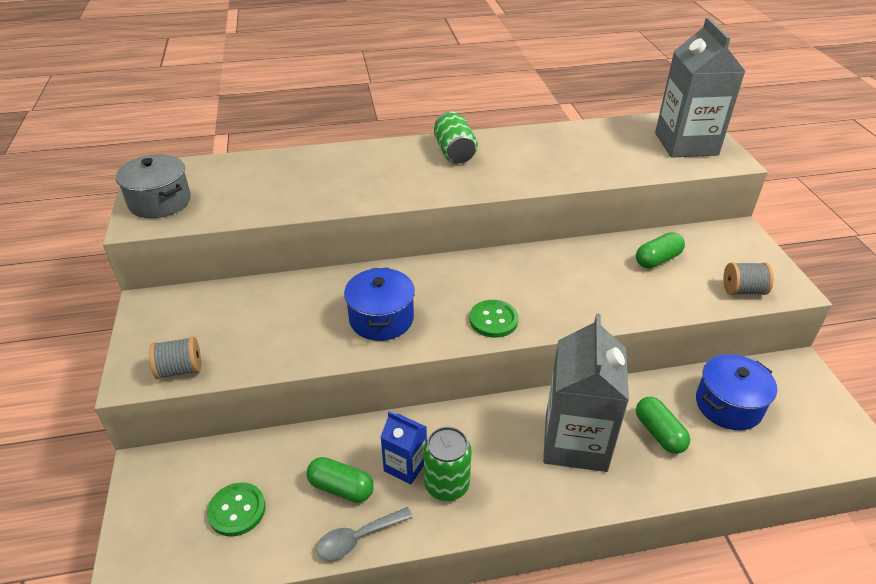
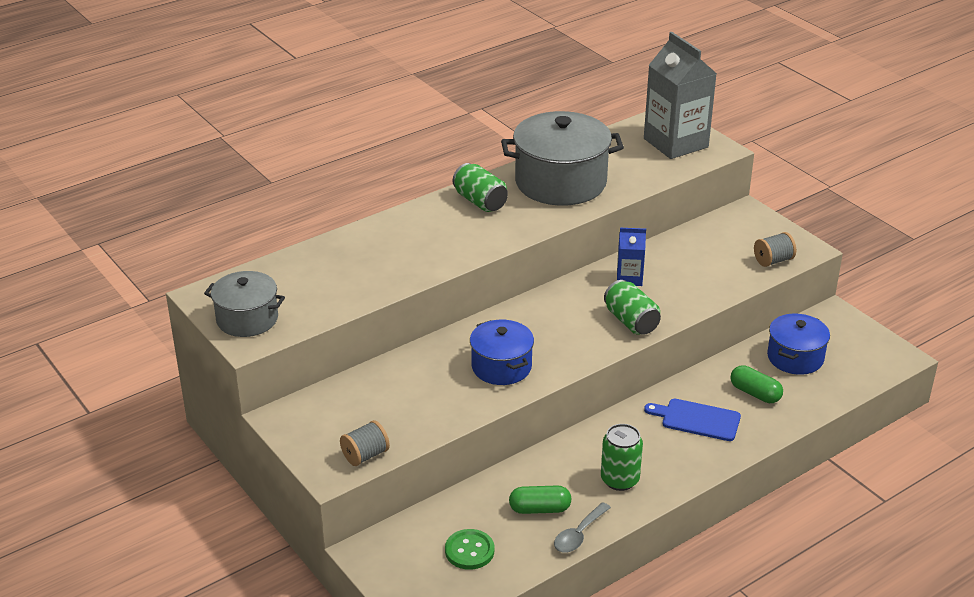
camera: 25 degrees left, 5 degrees down
(405, 466) = (578, 478): blue carton -> blue carton (629, 278)
(493, 320) = (594, 340): green button -> none
(544, 153) = (560, 182): none -> grey pot
(545, 311) = (631, 321): none -> green can
(575, 442) = (697, 419): grey carton -> blue cutting board
(657, 259) = (694, 254): green capsule -> none

